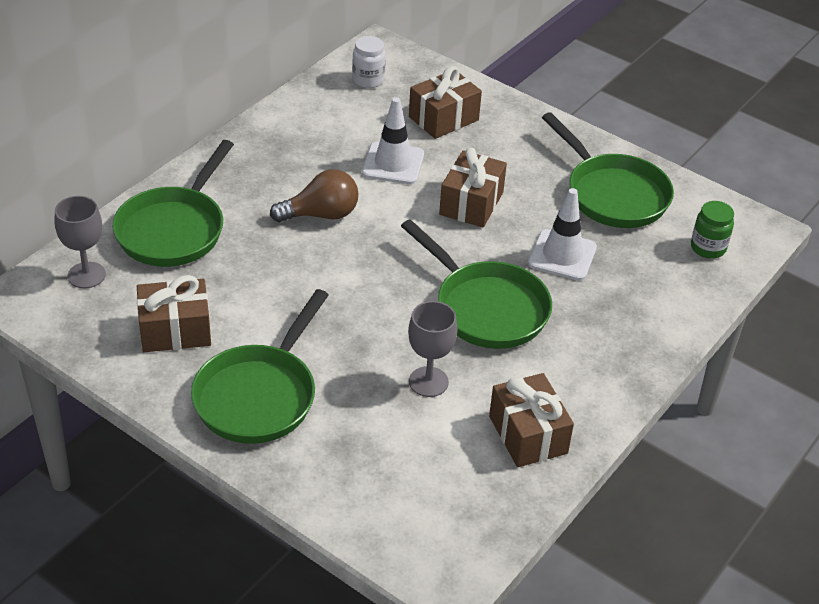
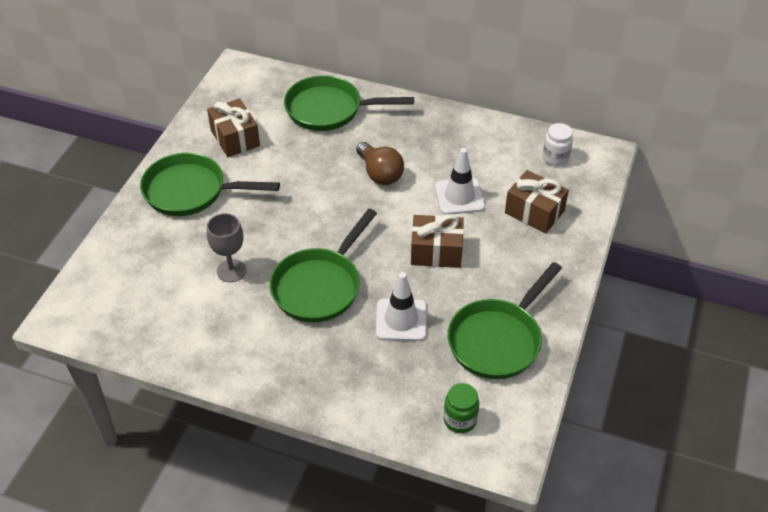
camera: 75 degrees right, 5 degrees up
(86, 275) = (269, 87): grey goblet -> none
(528, 435) = (197, 336): brown gift -> none

